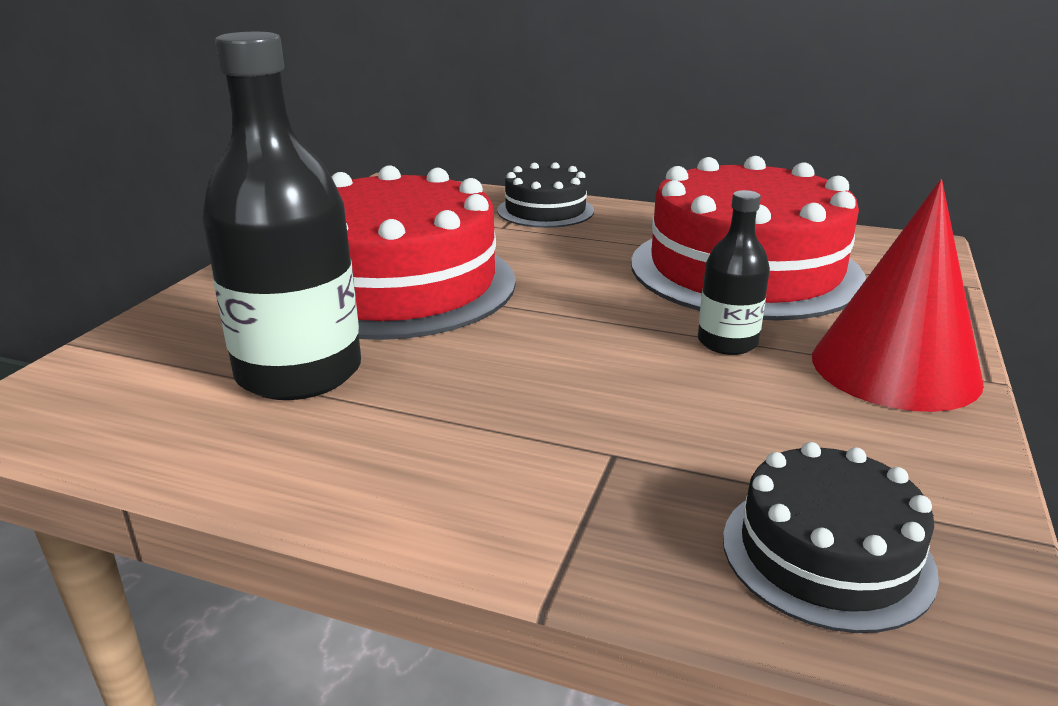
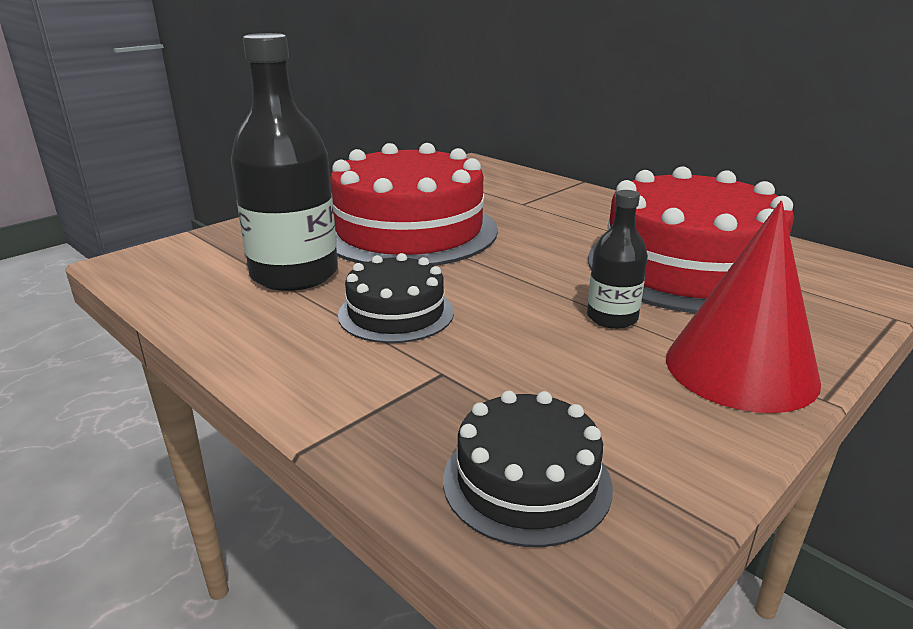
camera: 25 degrees right, 0 degrees up
(545, 210) = (568, 196): black cake -> black cake (396, 313)

